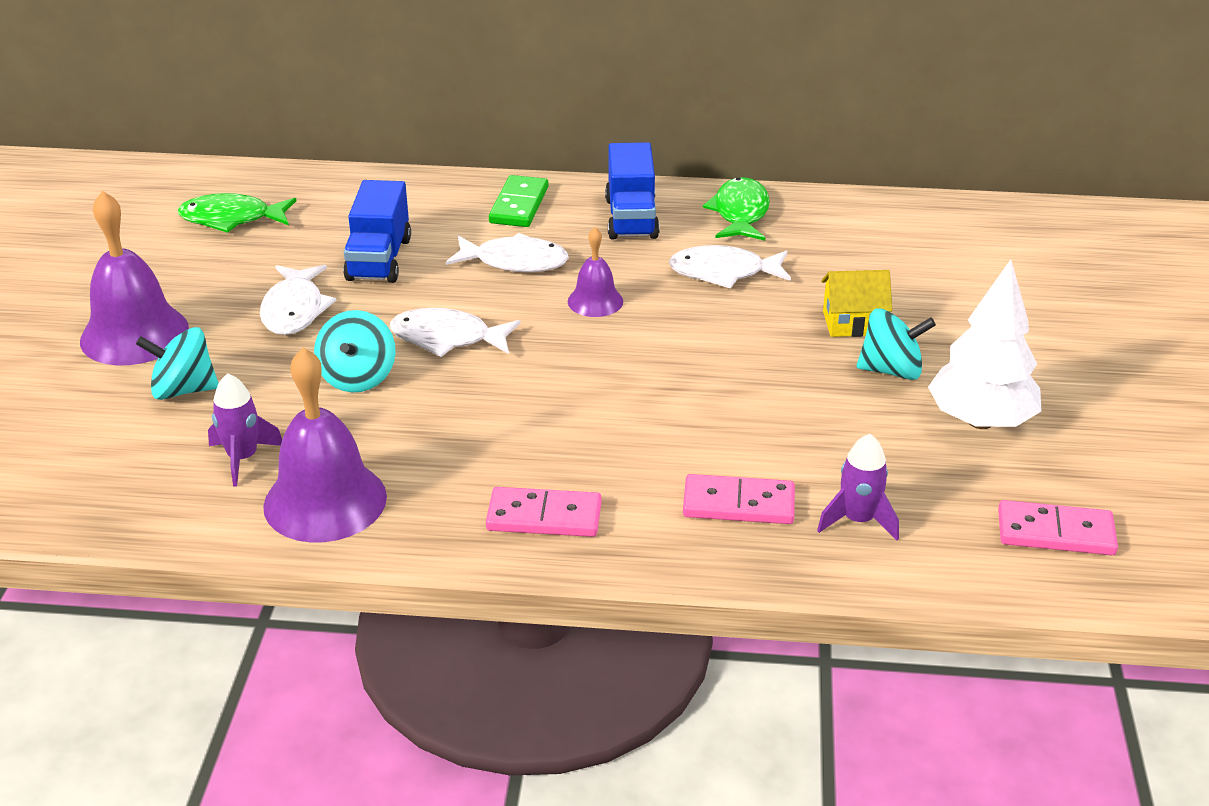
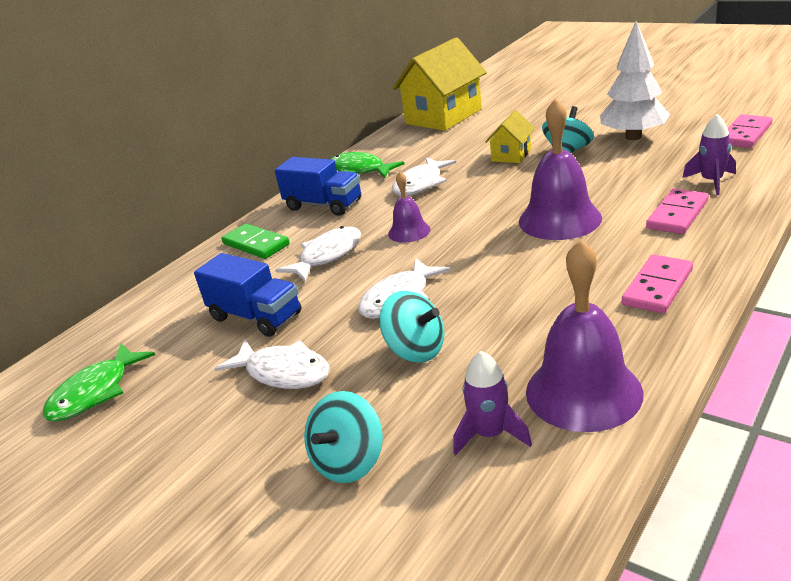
camera: 55 degrees left, 5 degrees down
(134, 334) = (220, 487): purple bell -> purple bell (559, 219)
(955, 228) = (443, 116): none -> yellow house

